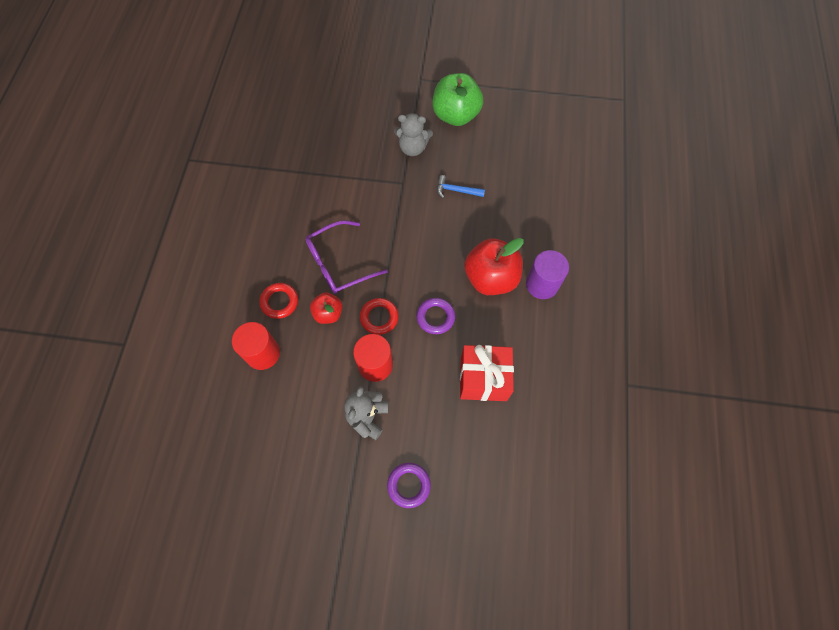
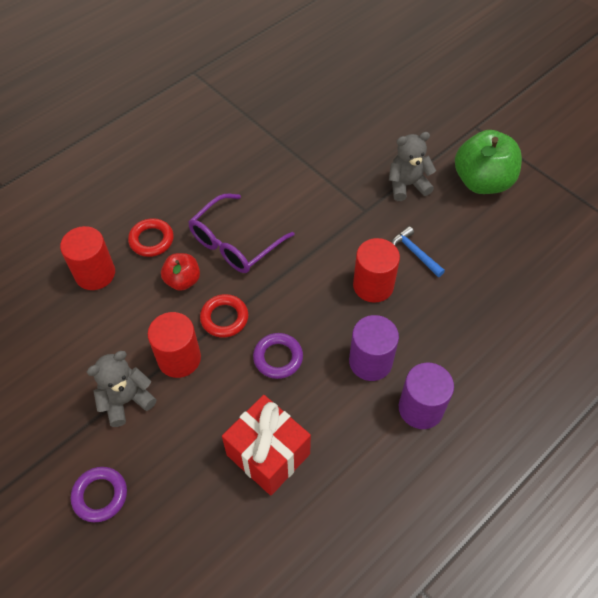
camera: 40 degrees right, 10 degrees down
(338, 264) = (234, 243): purple glasses -> purple glasses turned 60 degrees counterclockwise
(413, 148) = (407, 185): grey teddy bear -> grey teddy bear turned 120 degrees clockwise
(450, 229) = (373, 285): none -> red cylinder
(490, 278) = (370, 361): red apple -> purple cylinder

